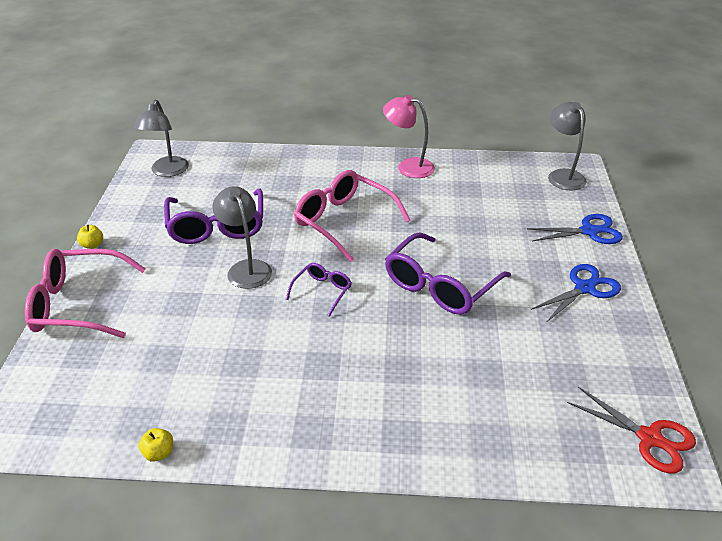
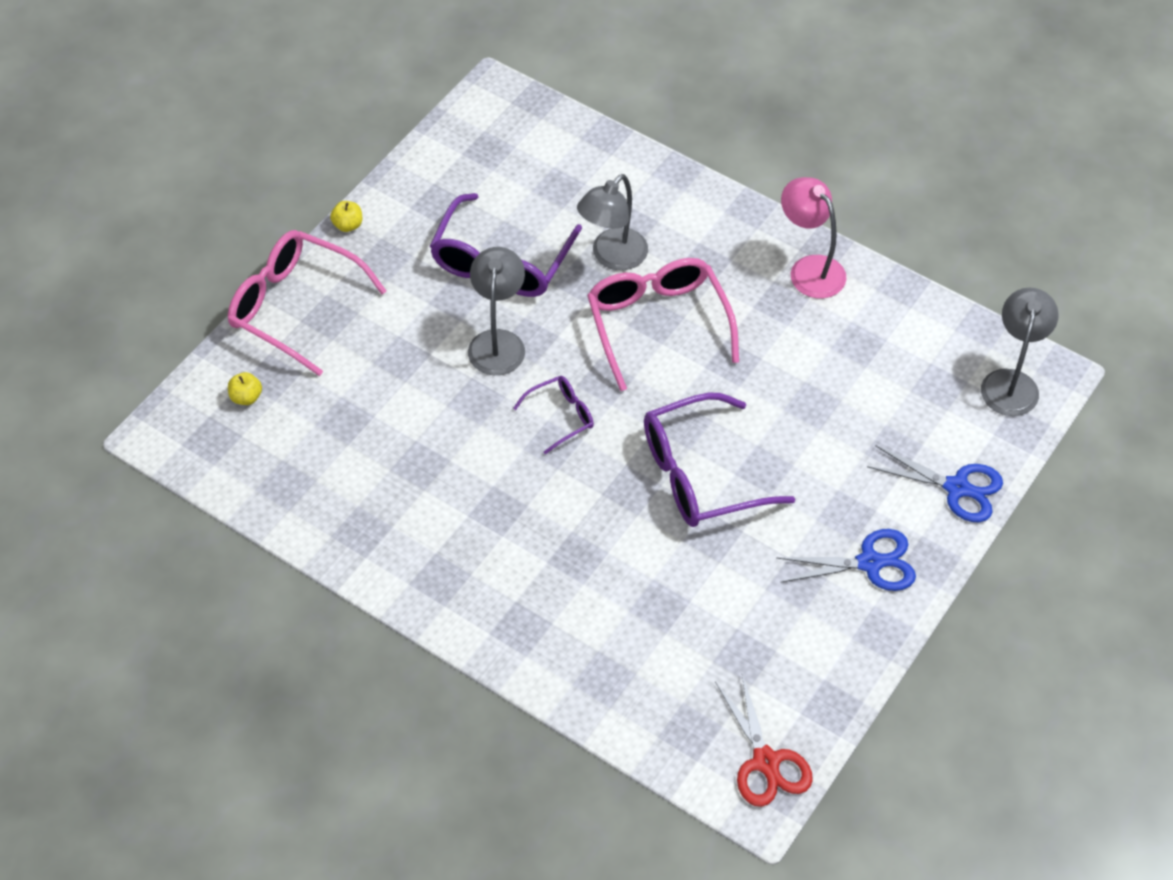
camera: 30 degrees right, 15 degrees up
(159, 453) = (288, 527): yellow apple -> yellow apple (246, 397)
(167, 171) = (493, 137): grey lamp -> grey lamp (612, 257)

